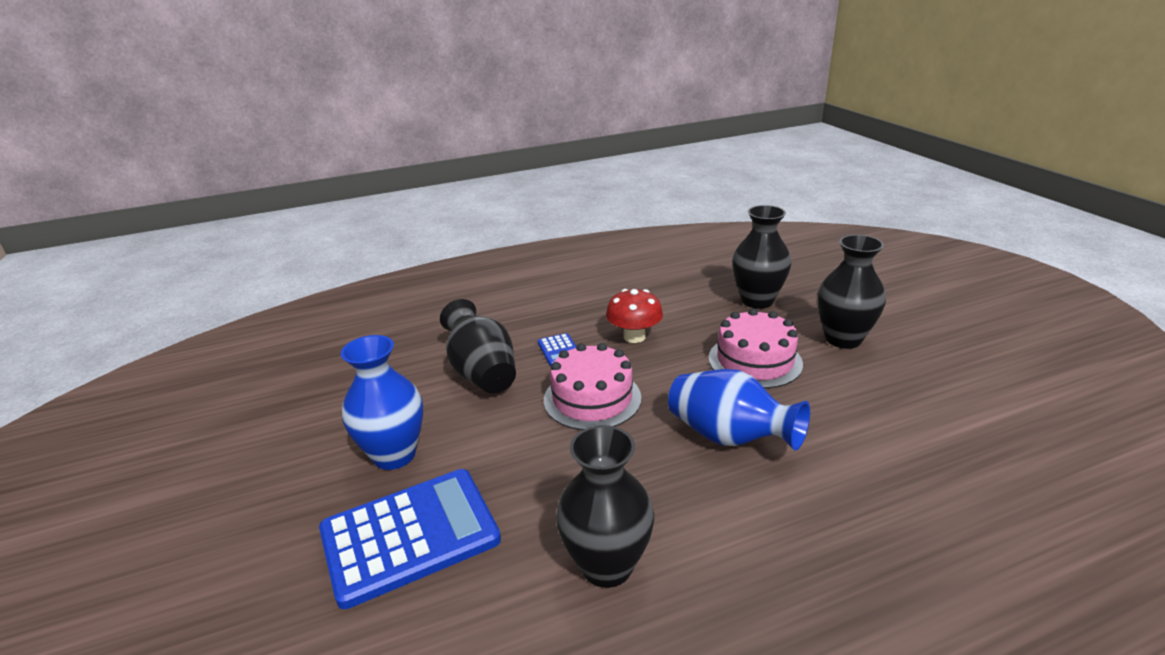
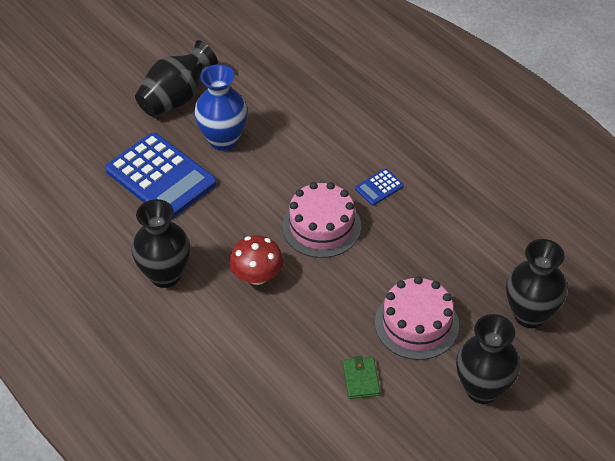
camera: 70 degrees right, 20 degrees up
(482, 373) = (328, 150): black vase -> black vase (176, 98)
(634, 337) = (421, 232): red mushroom -> red mushroom (257, 276)
(729, 437) = (305, 319): blue vase -> none
(826, 411) = (361, 379): none -> green wallet

